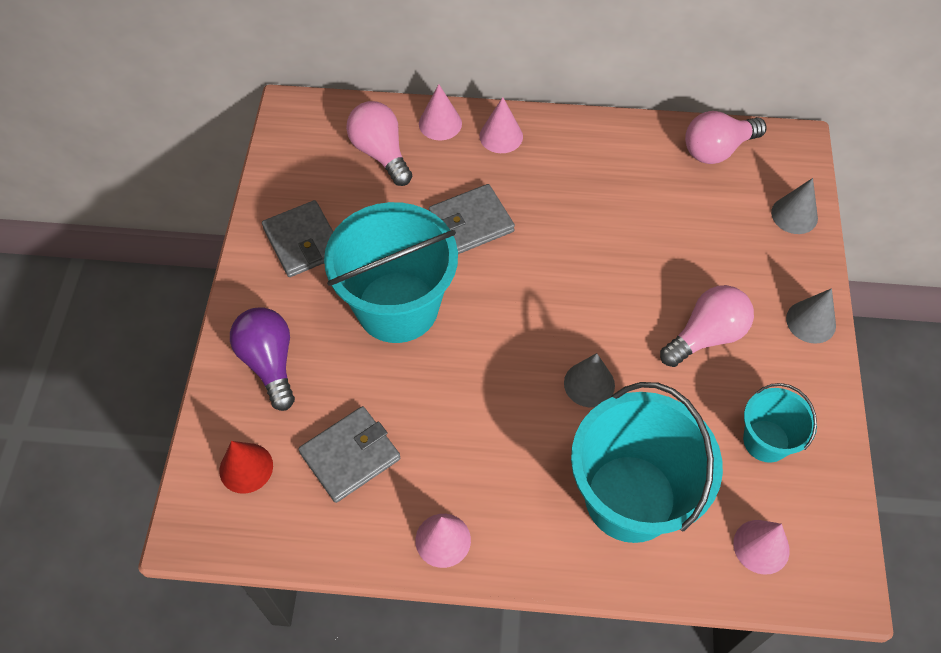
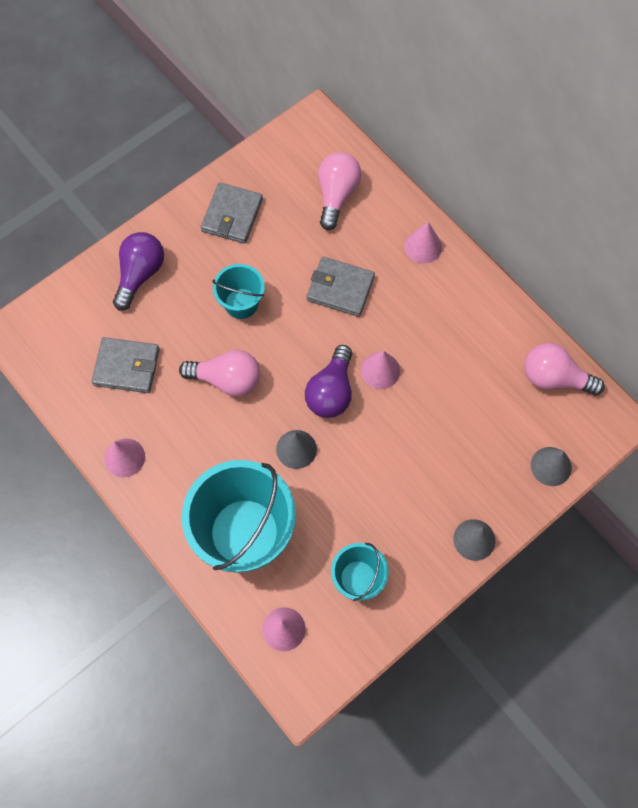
camera: 45 degrees right, 10 degrees up
(246, 468) = (70, 323): red cone -> none
(397, 307) = (241, 303): turquoise bucket -> turquoise bucket, size x0.52
(440, 123) = (394, 205): pink cone -> pink cone (380, 370)
(562, 310) = (331, 391): none -> purple light bulb
(706, 336) = (398, 486): pink light bulb -> pink light bulb (227, 379)

